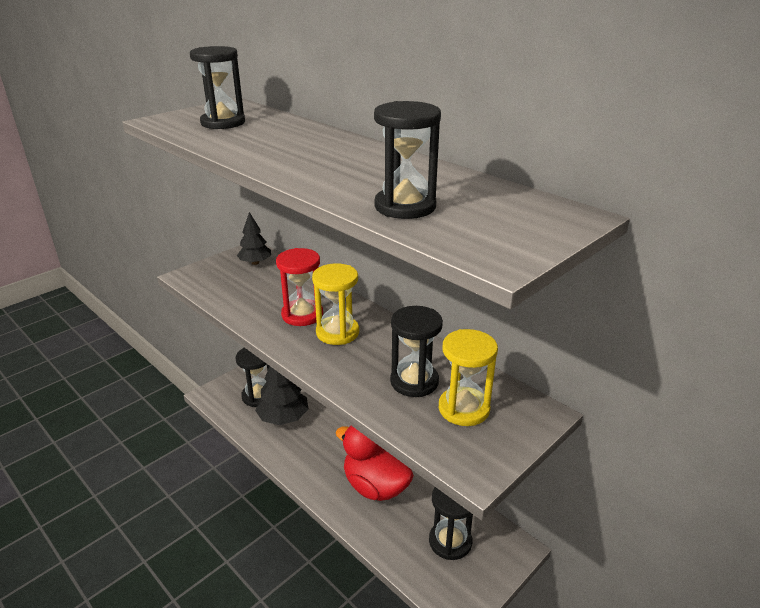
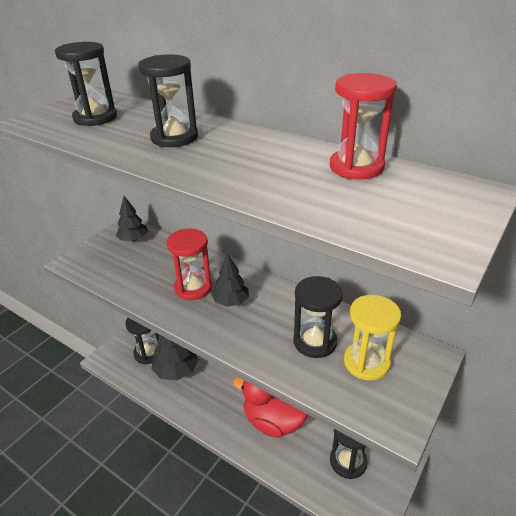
camera: 10 degrees left, 5 degrees up
(337, 332) = (231, 301): yellow hourglass -> black tree
(405, 206) = (319, 199): black hourglass -> black hourglass (174, 138)
(460, 184) = (356, 167): none -> red hourglass

